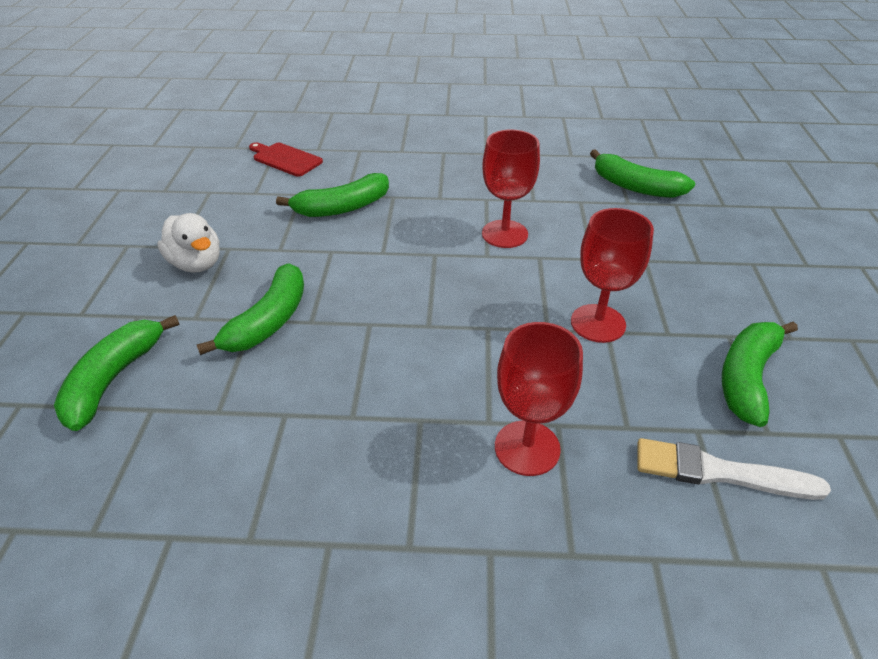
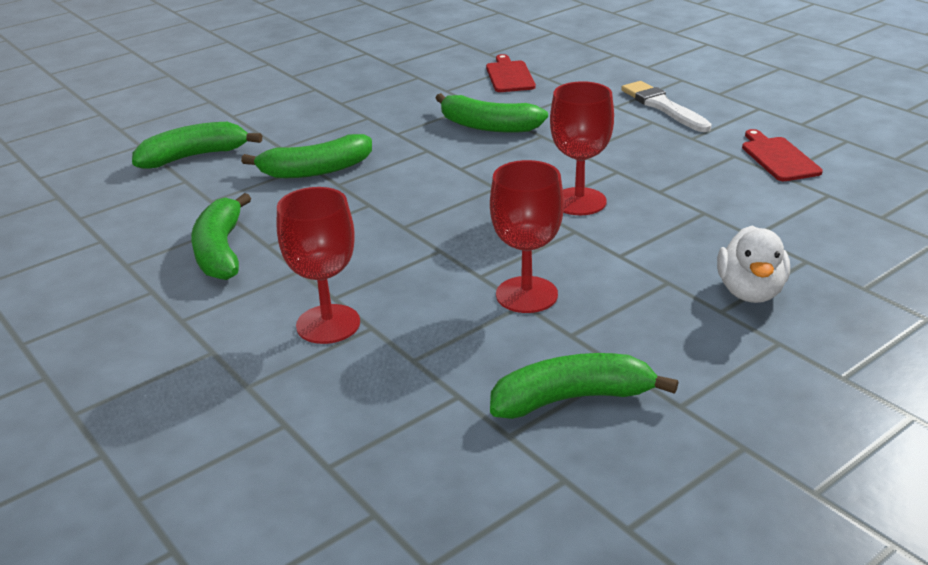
camera: 50 degrees right, 10 degrees down
(196, 263) = (334, 118): white duck -> white duck (750, 292)
(552, 144) = (778, 158): none -> red cutting board
(635, 187) = (792, 228): green banana -> green banana (221, 251)
(719, 472) = (419, 424): white brush -> white brush (663, 106)

